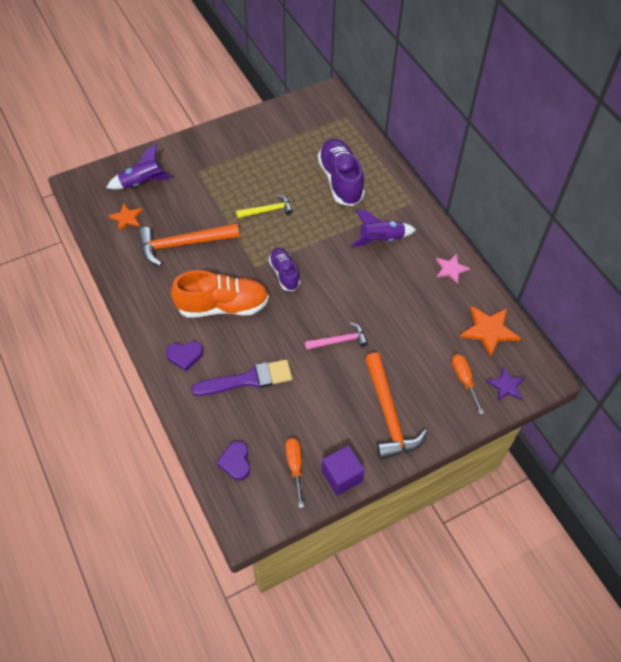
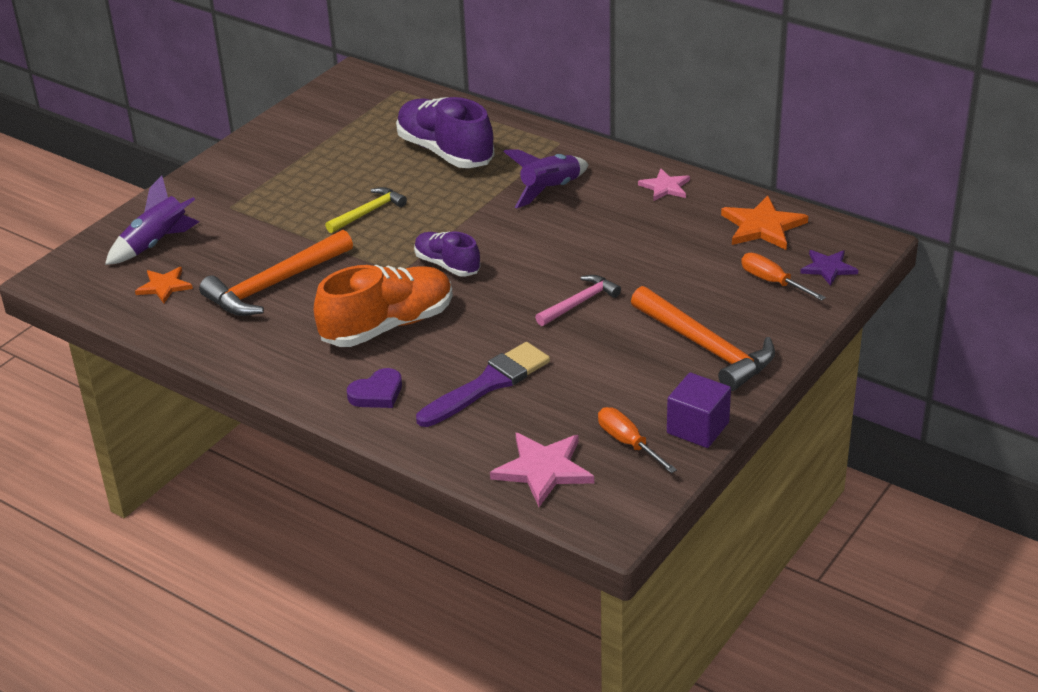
camera: 25 degrees left, 20 degrees down
(235, 462) = (543, 469): purple heart -> pink star

